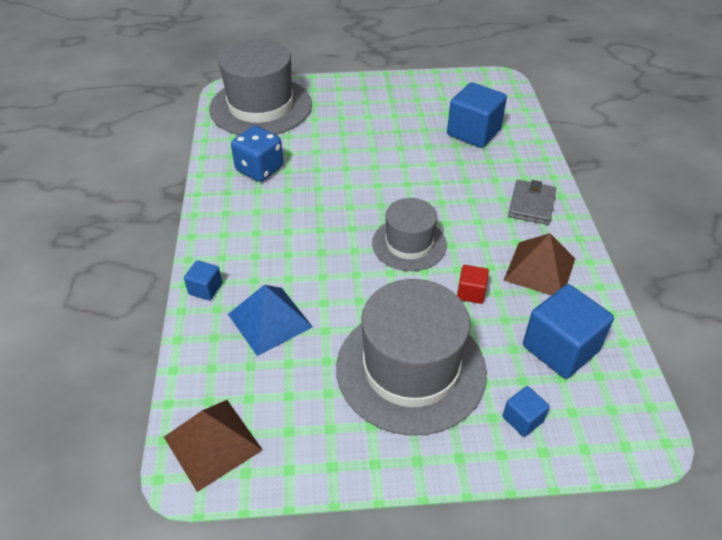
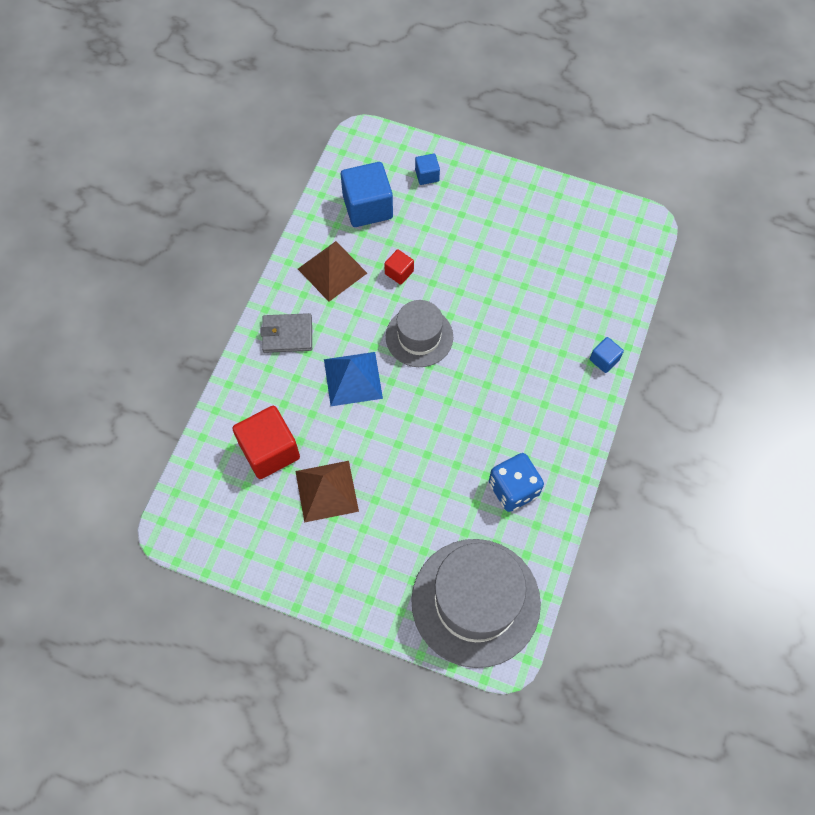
camera: 155 degrees left, 20 degrees up
(212, 443) = (628, 236): brown pyramid -> brown pyramid (326, 491)
(270, 320) = (562, 310): blue pyramid -> blue pyramid (353, 378)
(411, 369) = (478, 233): grey hat -> none
(473, 132) = (269, 451): blue cube -> red cube
(531, 205) = (287, 334): grey wallet -> grey wallet turned 45 degrees clockwise

